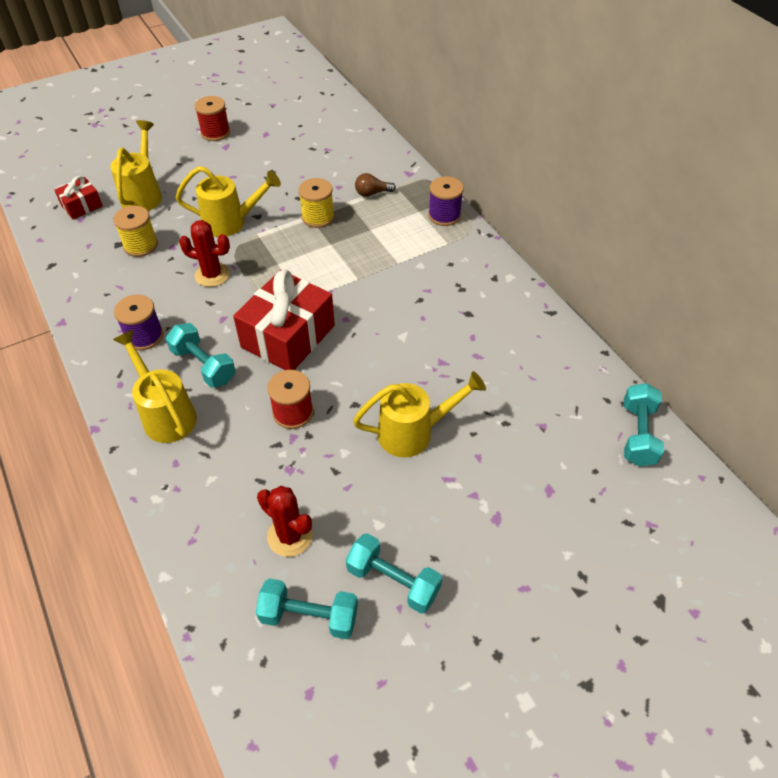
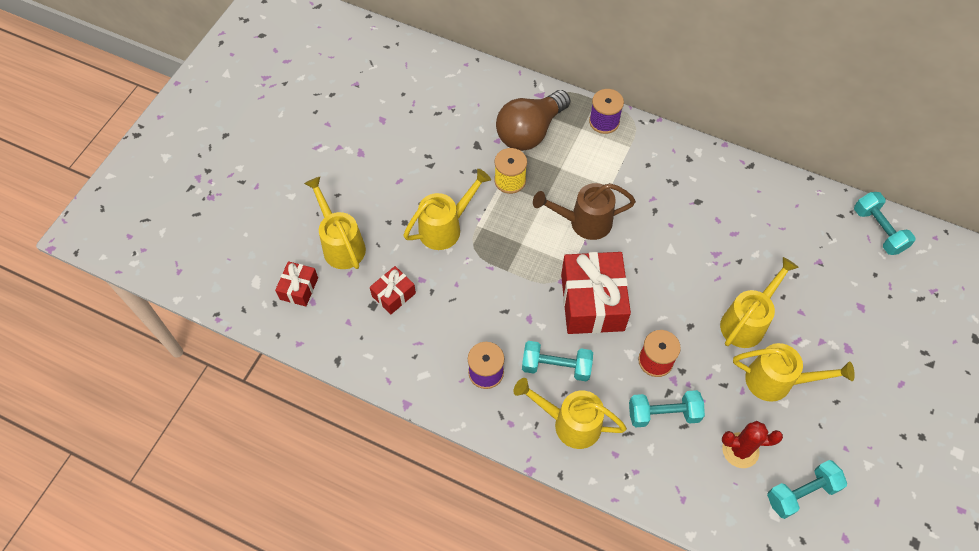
camera: 35 degrees left, 10 degrees up
(141, 245) = (393, 295): yellow spool -> red gift
(212, 275) = (481, 285): red cactus -> none
(215, 132) = (336, 143): red spool -> none
(347, 276) = (584, 222): none -> brown watering can
(372, 193) = (530, 131): brown light bulb -> brown light bulb, size x2.33
(389, 500) = (776, 381): none -> yellow watering can
(393, 581) = (827, 434): turquoise dumbbell -> turquoise dumbbell (663, 414)

